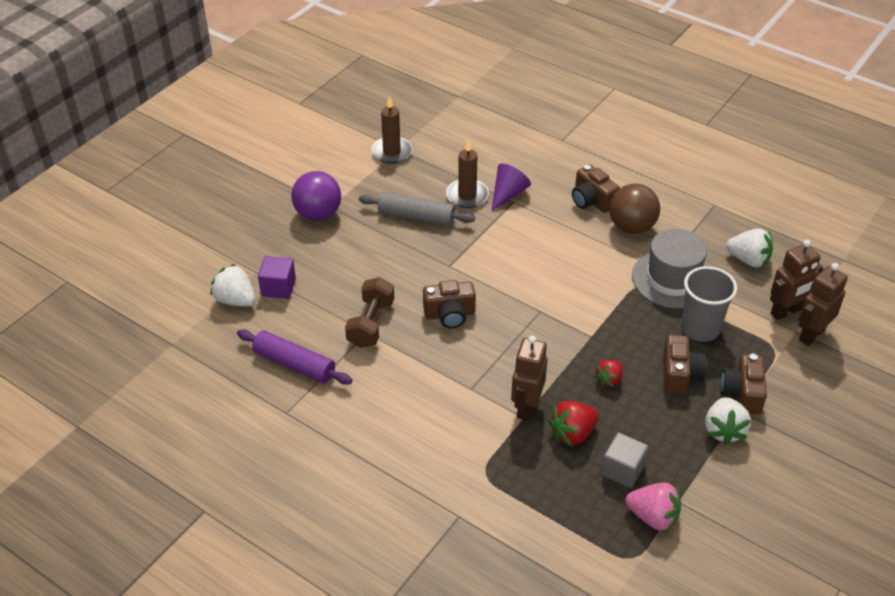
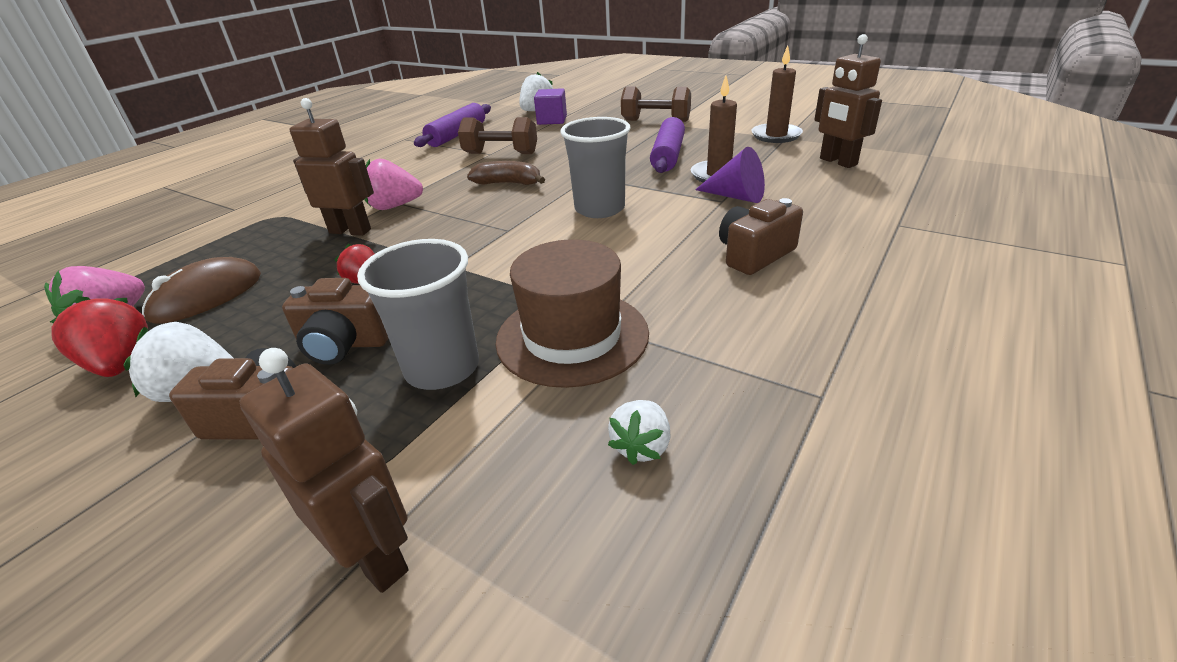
camera: 90 degrees right, 10 degrees down
(318, 214) = (655, 121): purple ball -> brown dumbbell
(416, 216) = (667, 155): grey rolling pin -> purple rolling pin
(450, 314) = (508, 183): brown camera -> brown banana
(482, 386) = (394, 206): none -> pink strawberry
(514, 261) = (599, 209): none -> grey cup
(572, 433) = (291, 260): red strawberry -> red strawberry (121, 364)
(622, 470) = (207, 296): grey cube -> brown mouse
(631, 227) = (702, 292): brown ball -> none
(672, 279) = (572, 336): grey hat -> brown hat
(748, 260) = (641, 446): white strawberry -> white strawberry, size x0.65
(786, 312) = (462, 508): brown robot -> brown robot (837, 162)

